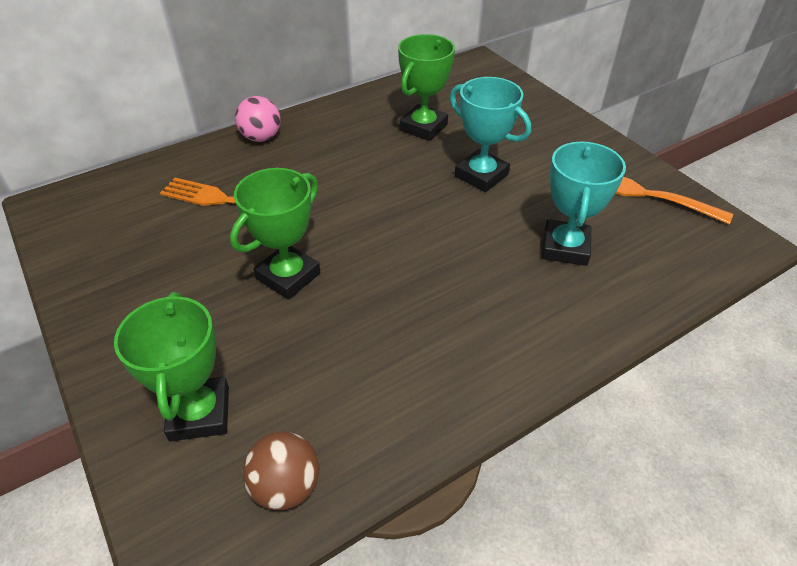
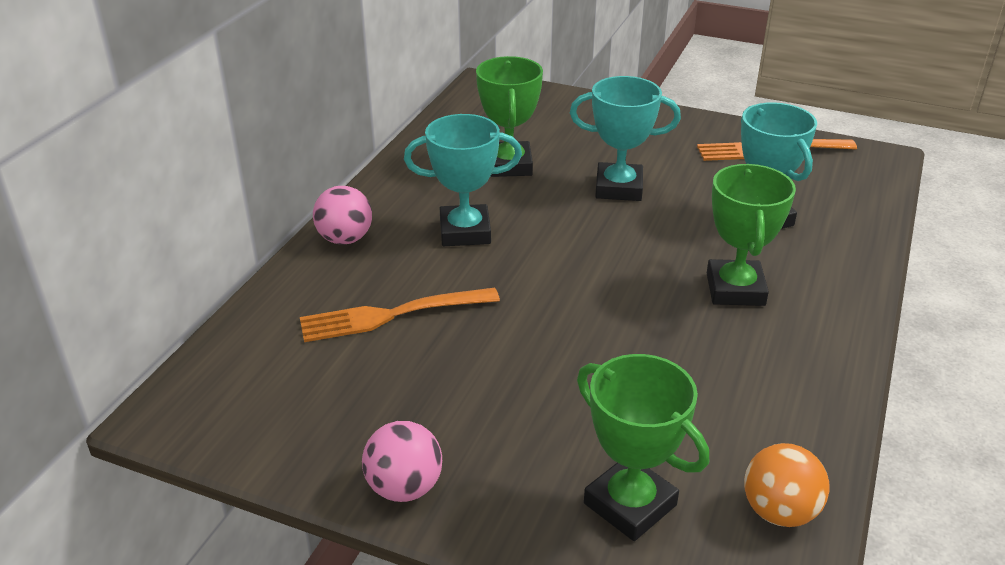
camera: 35 degrees left, 10 degrees down
(96, 318) = (404, 488): none -> pink ball
(286, 486) = (779, 512): brown ball -> orange ball
(288, 276) = (554, 352): green trophy -> green trophy (735, 289)
(337, 163) = (465, 232): none -> turquoise trophy

